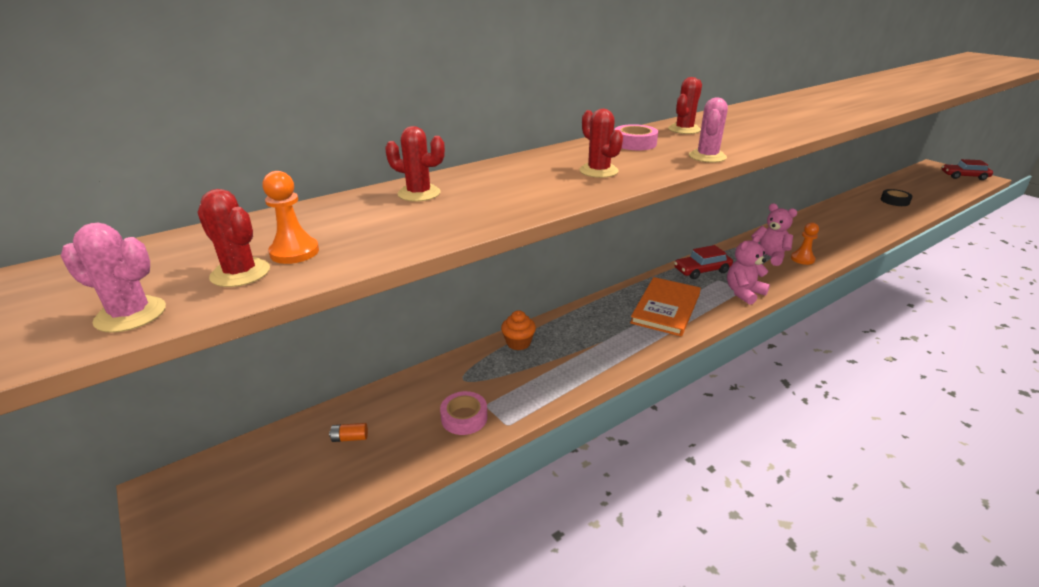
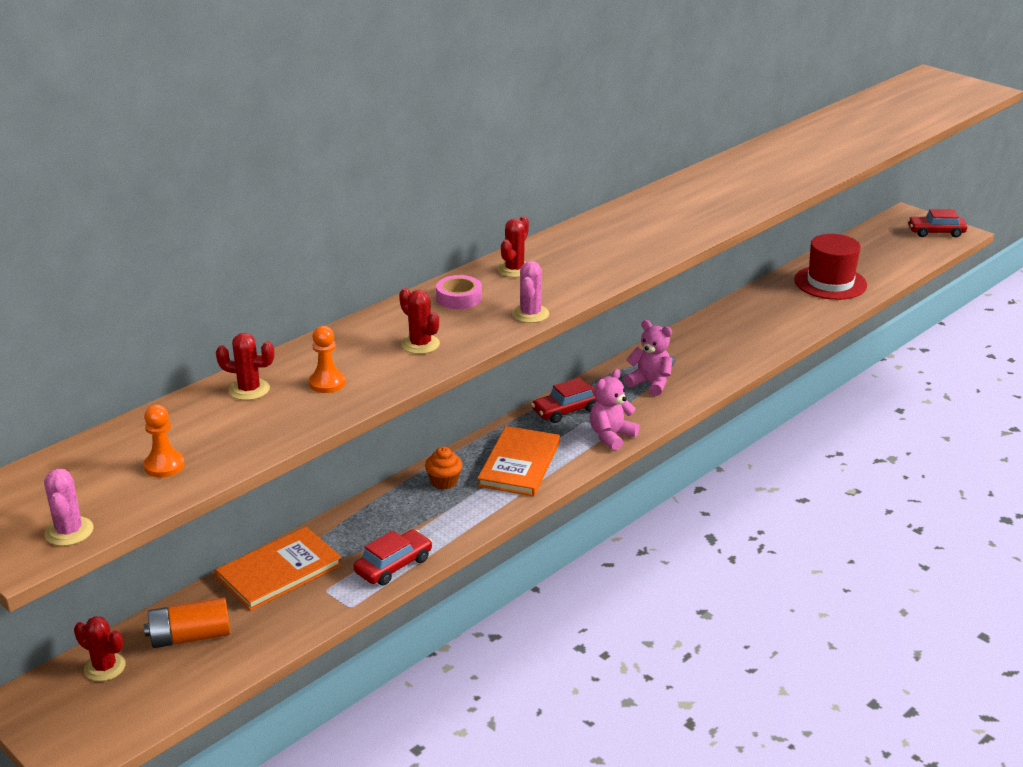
camera: 10 degrees left, 0 degrees up
(131, 315) = (69, 531): pink cactus -> pink cactus turned 75 degrees clockwise
(240, 273) = (130, 489): red cactus -> red cactus (105, 667)
(350, 438) = (190, 637): orange battery -> orange battery, size x2.24
(447, 381) = (279, 571): none -> orange book
(464, 417) = (304, 605): pink tape -> none
(518, 343) = (351, 522): orange cupcake -> orange cupcake (444, 482)
(552, 387) = (393, 565): none -> red car
(802, 259) = (690, 383): orange pawn -> orange pawn (327, 383)
(894, 201) = (830, 283): black tape -> red hat

